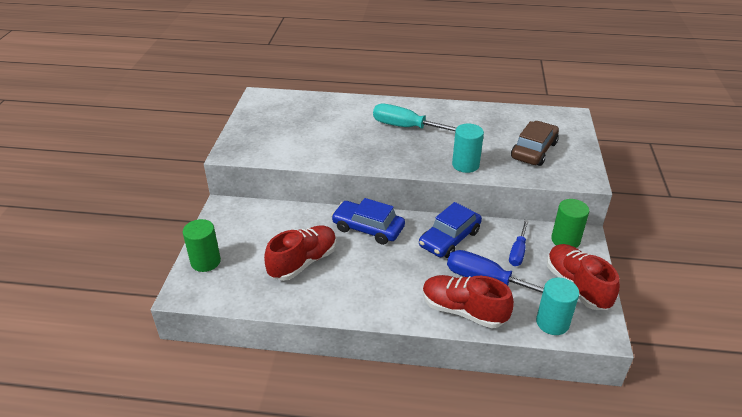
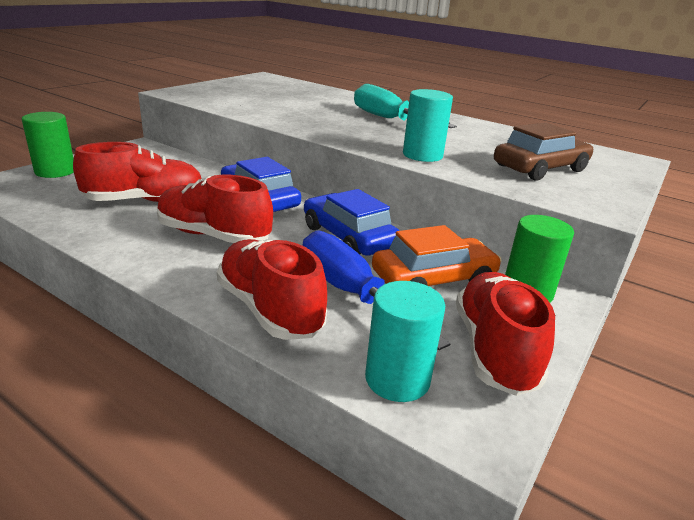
camera: 25 degrees right, 10 degrees down
(378, 273) = (213, 236): none -> red shoe
(449, 238) = (349, 237): blue car -> blue car turned 75 degrees clockwise
(518, 252) = (433, 279): blue screwdriver -> orange car

